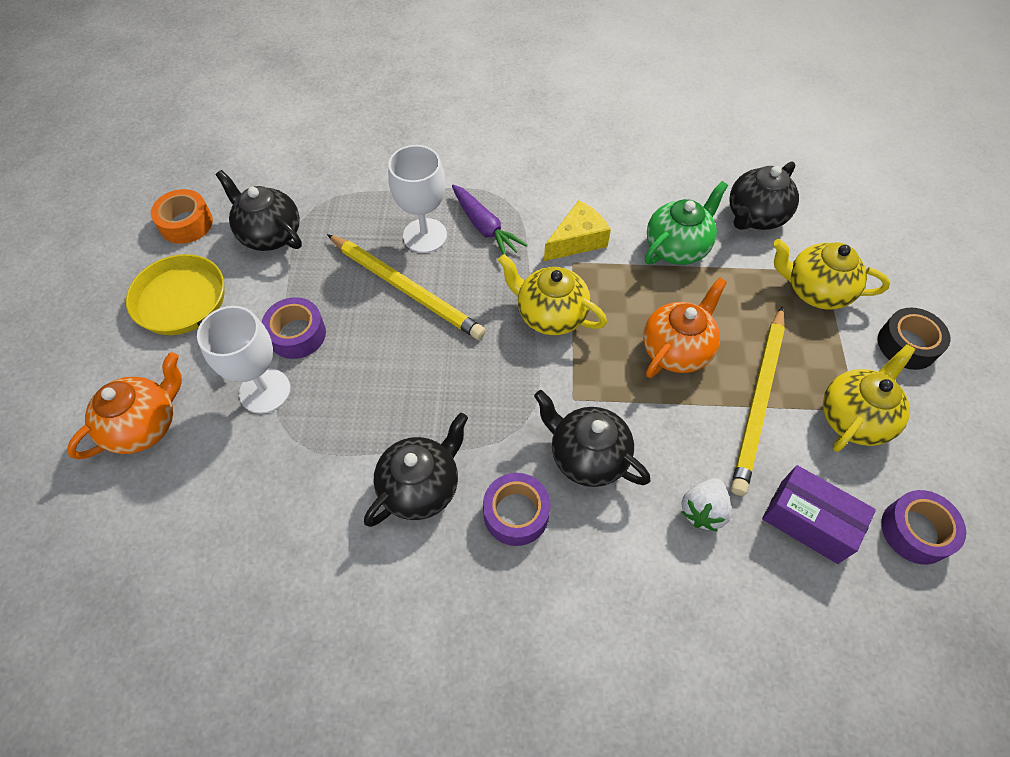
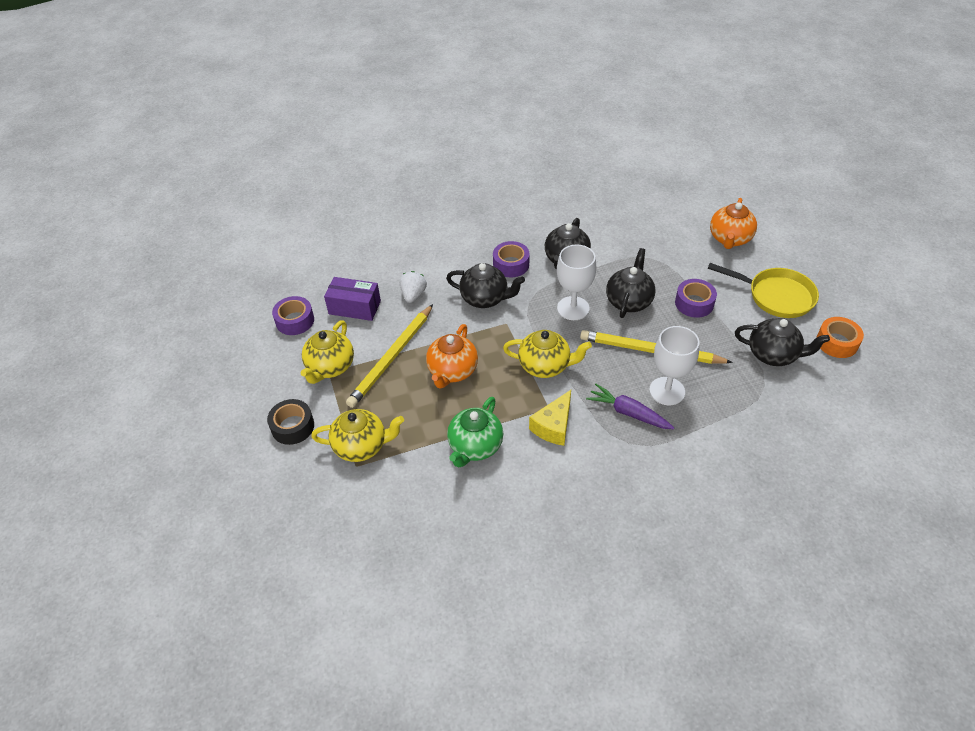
camera: 160 degrees right, 10 degrees down
(265, 391) = (684, 272): white goblet -> white goblet (573, 308)
(755, 217) = (419, 498): black teapot -> black teapot (629, 301)
(758, 401) = (392, 358): yellow pencil -> yellow pencil turned 150 degrees counterclockwise

